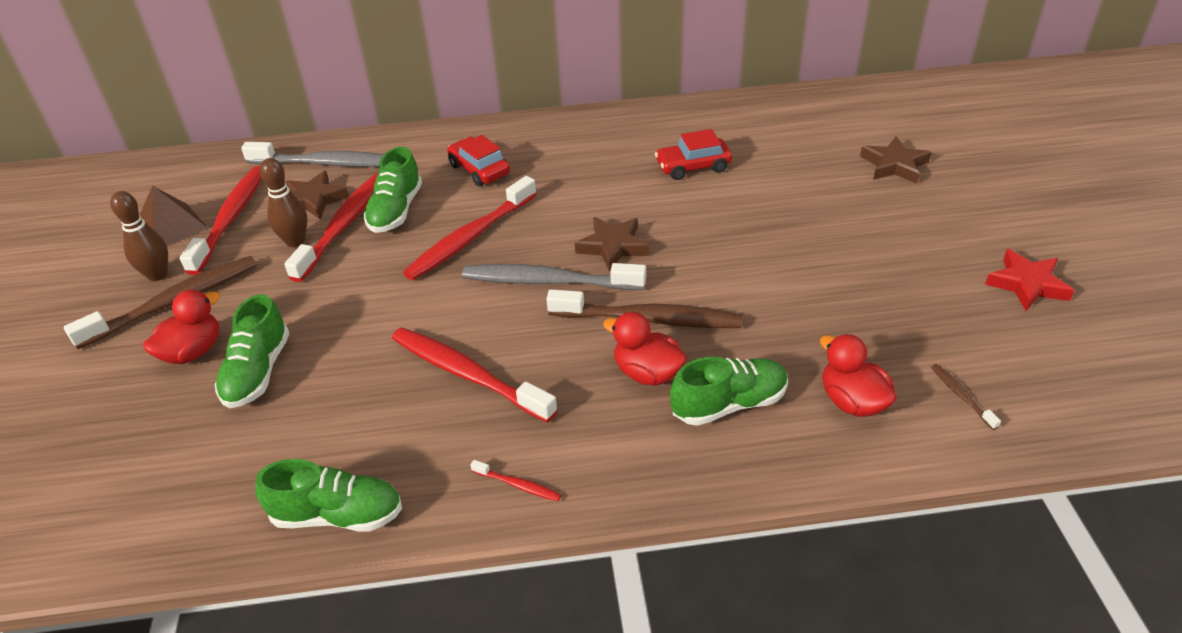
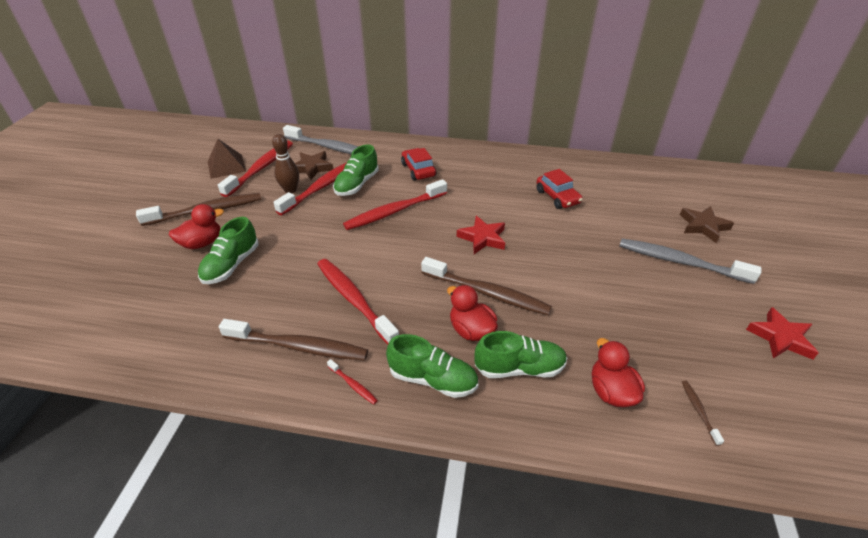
camera: 15 degrees right, 0 degrees up
(158, 275) = (205, 192): brown bowling pin -> none
(337, 515) = (233, 371): green shoe -> green shoe (433, 379)
(417, 457) = (298, 346): none -> brown toothbrush
(549, 281) = (431, 251): grey toothbrush -> grey toothbrush (680, 262)
(612, 246) = (482, 238): brown star -> red star
(693, 167) = (557, 197): red car -> red car turned 120 degrees counterclockwise

